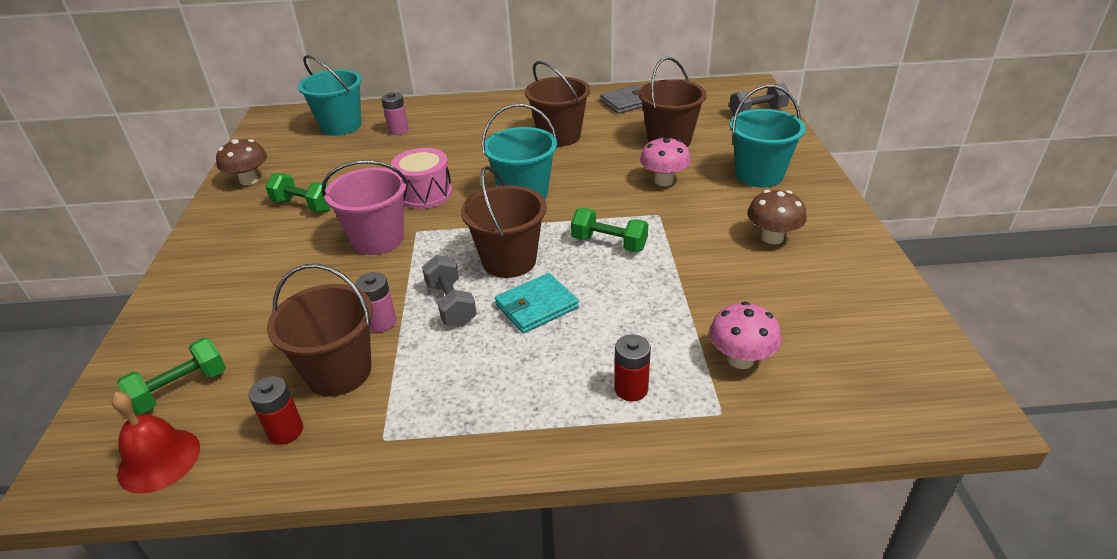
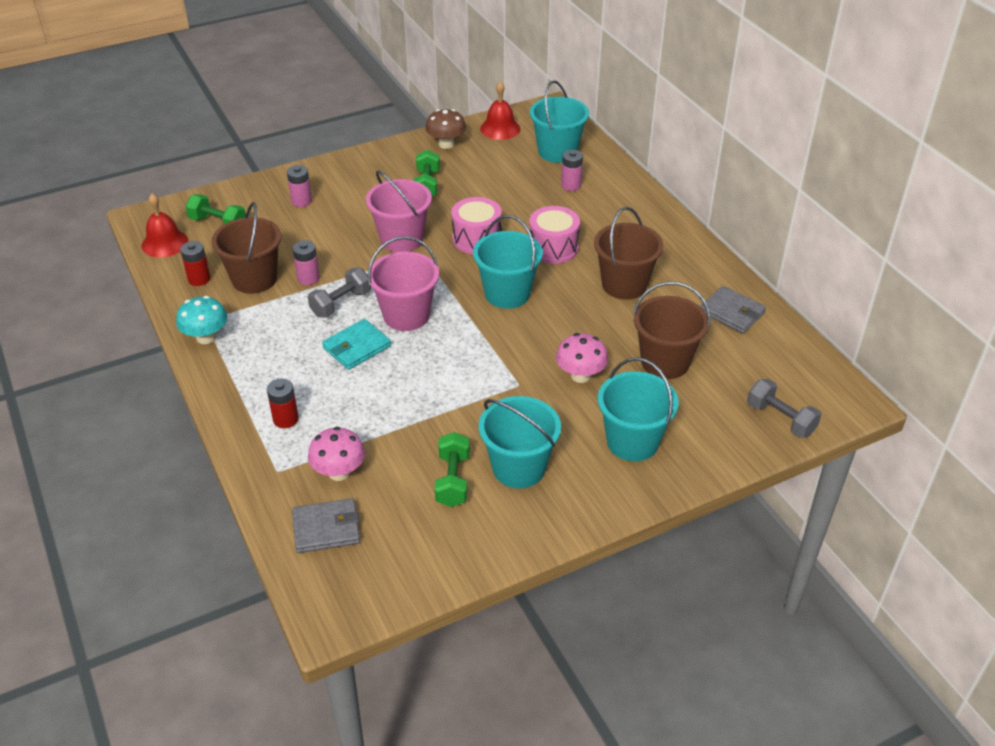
camera: 65 degrees right, 5 degrees up
(224, 301) = (301, 201): none -> pink battery
(265, 146) = (500, 128): none -> red bell
(421, 444) = (206, 337): none -> turquoise mushroom
(479, 157) = (553, 248): none -> pink drum
(509, 261) = (406, 315): brown bucket -> pink bucket
(536, 306) = (357, 347): turquoise wallet -> turquoise wallet turned 75 degrees counterclockwise
(609, 243) = (457, 365): green dumbbell -> green dumbbell (453, 480)
(772, 237) = (518, 468): brown mushroom -> turquoise bucket
(829, 386) = (326, 528): none -> grey wallet

